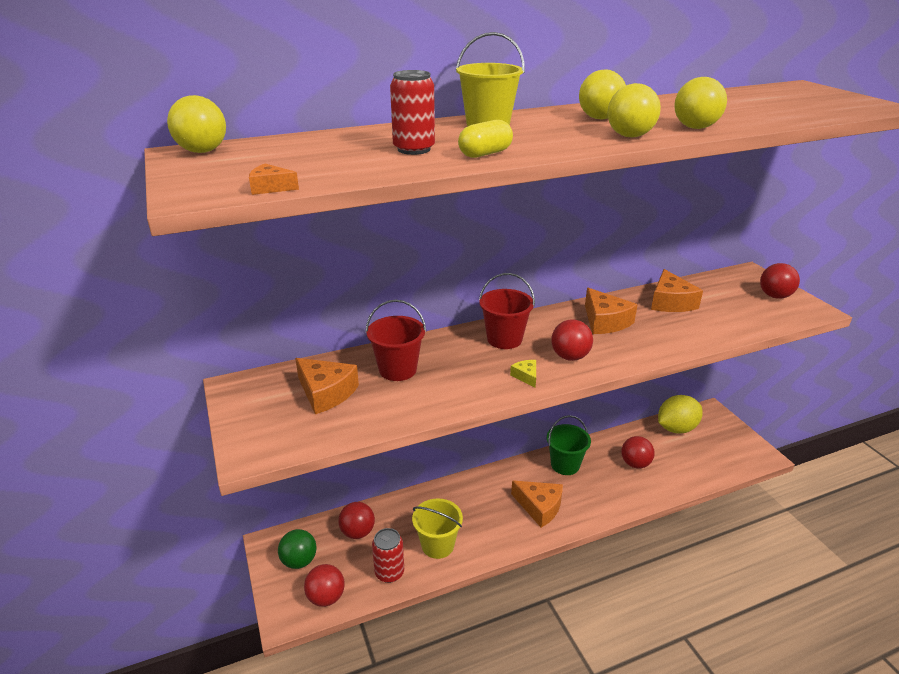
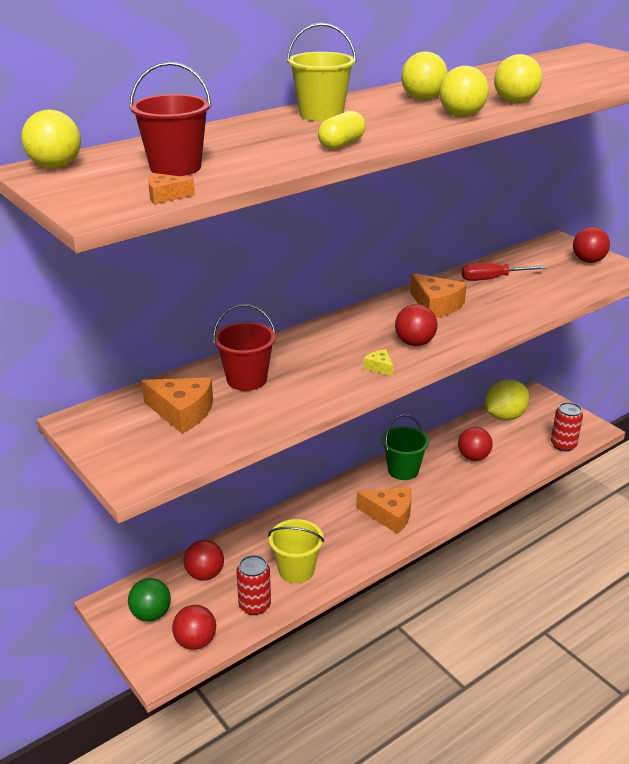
camera: 15 degrees left, 0 degrees up
(414, 149) = (270, 146): red can -> red can (563, 445)
(504, 339) = (343, 335): red bucket -> red bucket (175, 167)
(670, 302) = (492, 279): orange cheese -> red screwdriver

